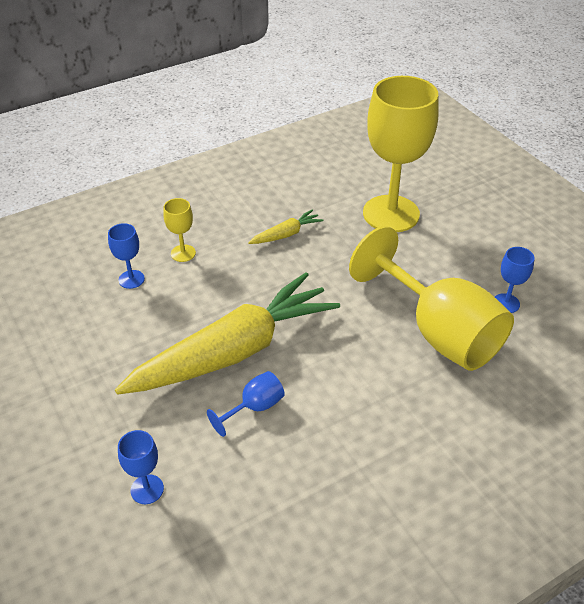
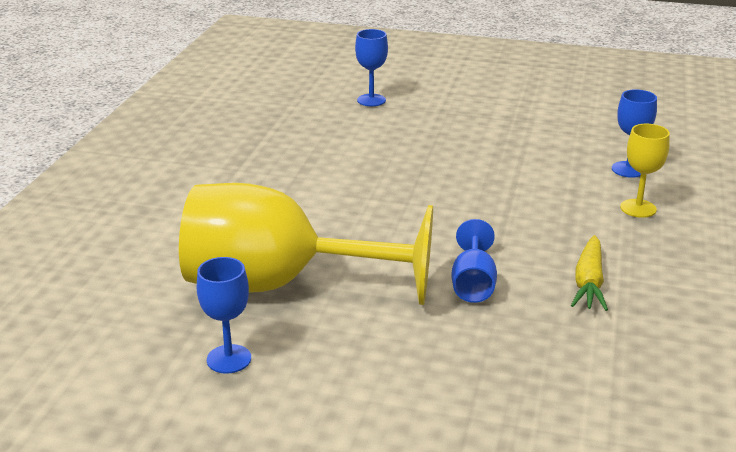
camera: 135 degrees right, 15 degrees down
(234, 351) = (446, 175): yellow carrot -> none
(254, 407) = (369, 157): blue goblet -> blue goblet (473, 284)
(391, 214) = (522, 388): yellow goblet -> none

